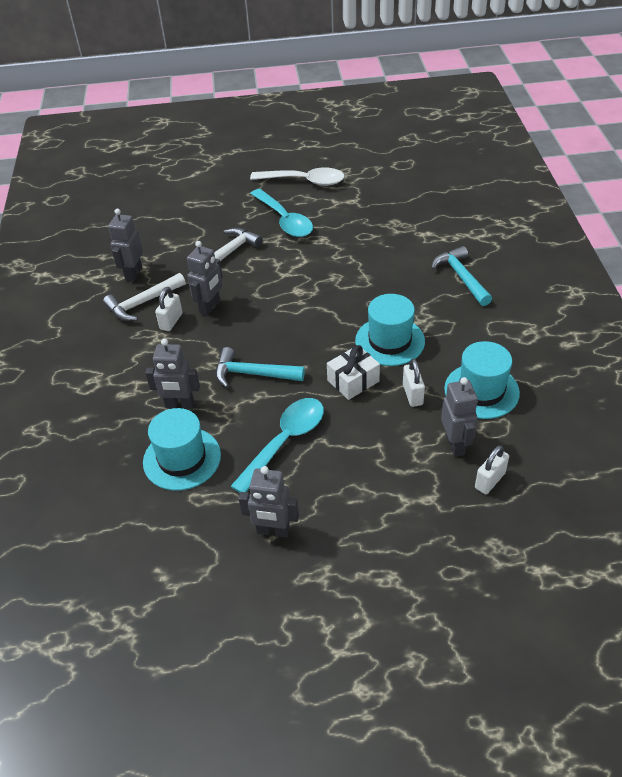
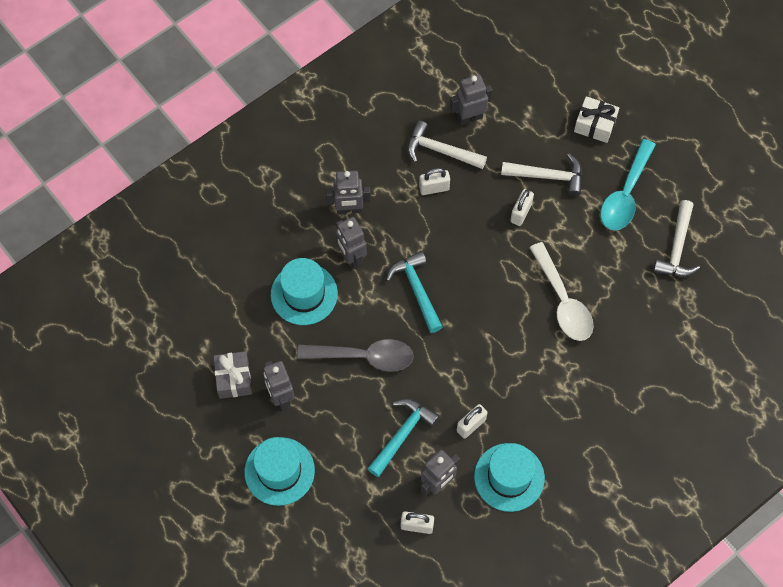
camera: 55 degrees right, 20 degrees up
(210, 307) = (470, 207): grey robot -> grey robot (349, 210)
(219, 565) = (233, 379): none -> grey gift
(244, 280) = (521, 213): none -> white padlock
(285, 442) = (364, 357): turquoise spoon -> grey spoon
(304, 181) = (698, 175): white spoon -> white spoon (562, 301)
(352, 213) = (677, 248): none -> white hammer
(353, 381) = (457, 371): white gift -> white gift (595, 125)
(390, 341) = (522, 375): turquoise hat -> turquoise hat (279, 471)
(461, 277) = (645, 393): turquoise hammer -> turquoise hammer (402, 434)

